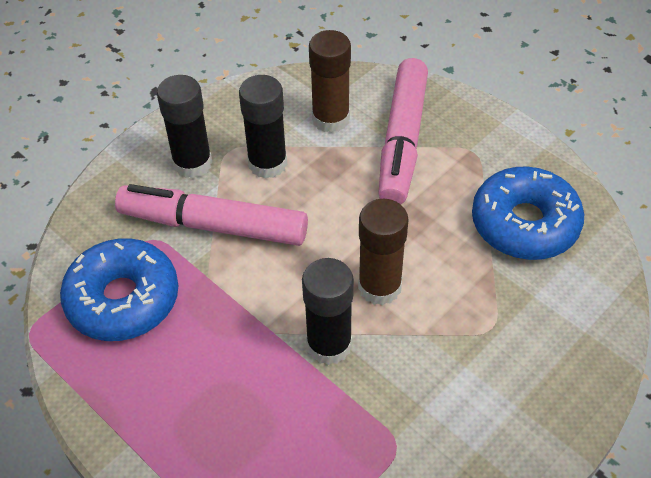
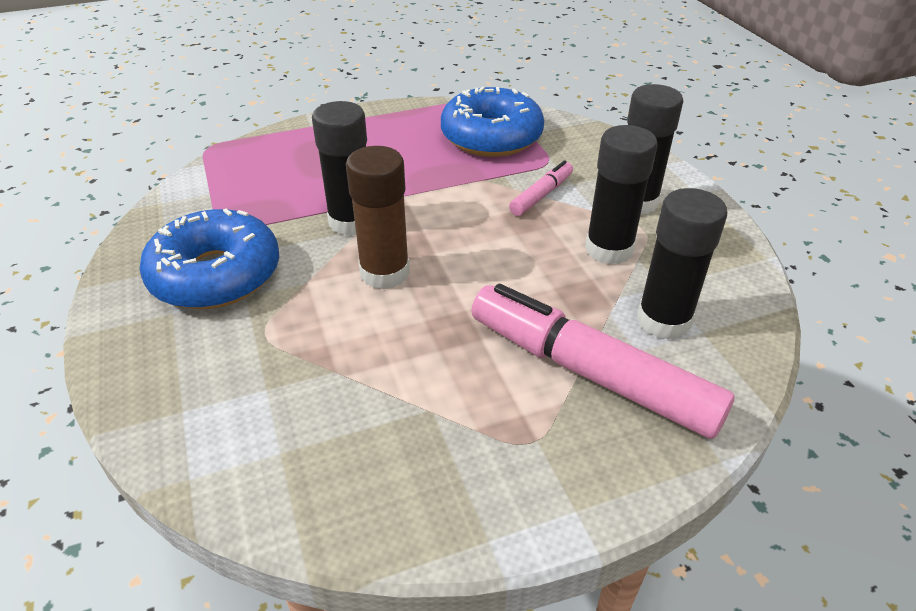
camera: 115 degrees right, 10 degrees down
(213, 225) = (541, 195): pink marker -> pink marker, size x0.47
(330, 119) = (663, 320): brown glue stick -> black glue stick
(524, 224) = (368, 433): blue donut -> blue donut (216, 275)

